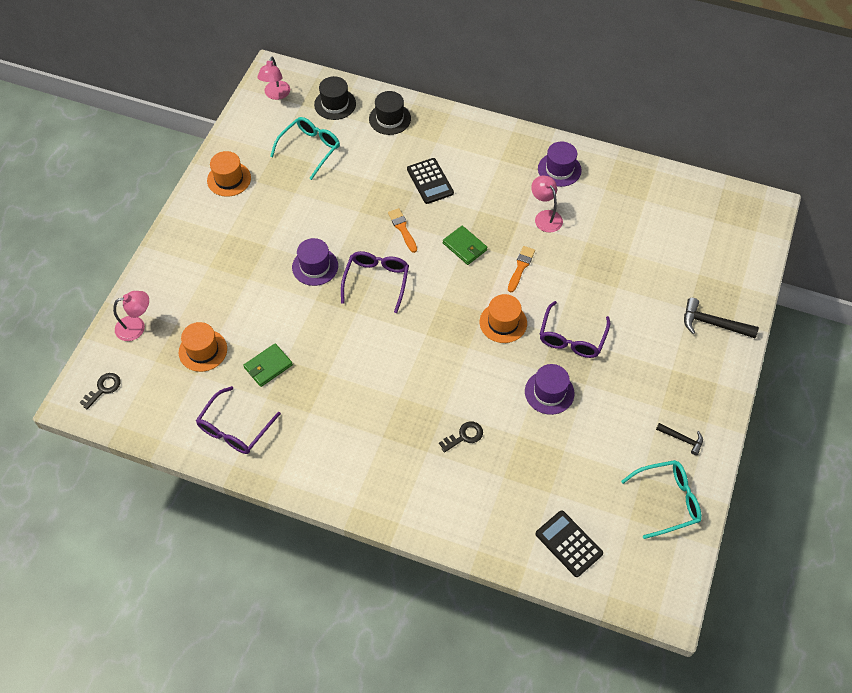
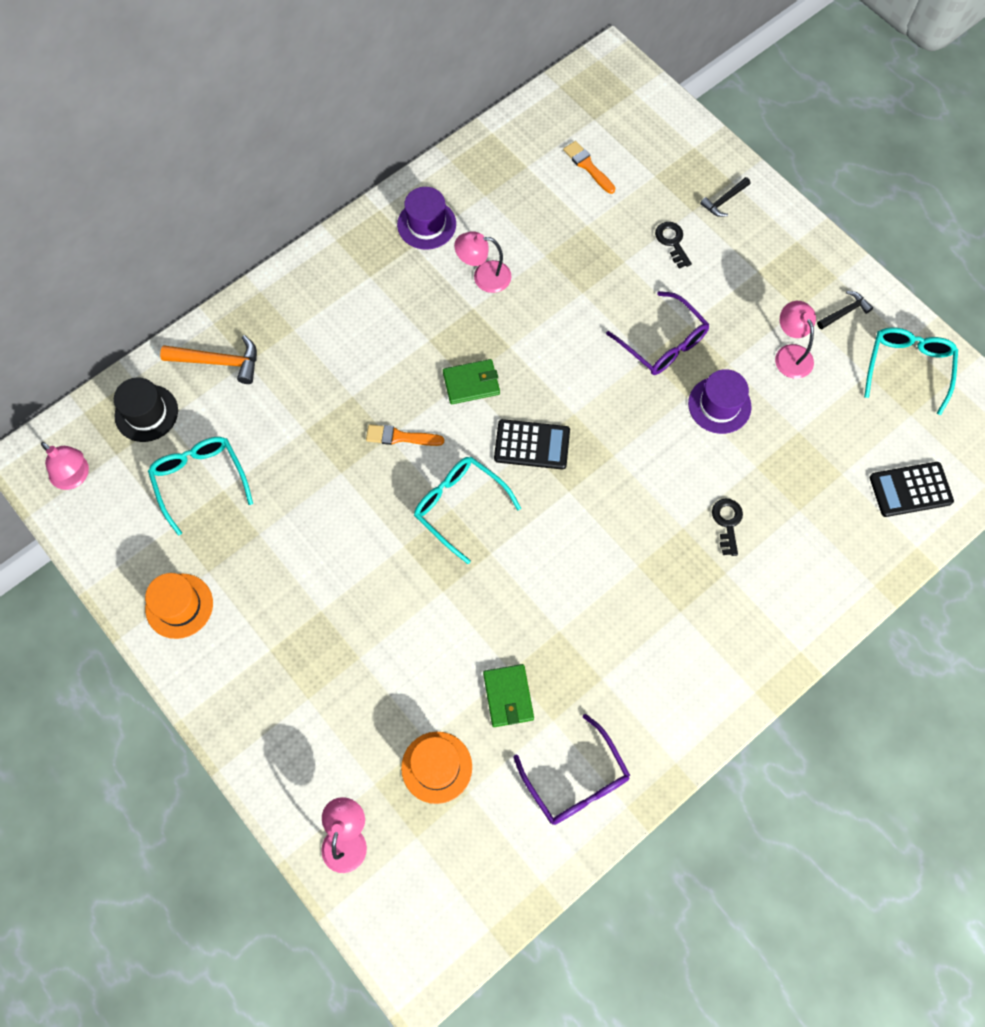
camera: 60 degrees left, 10 degrees up
(103, 388) = (420, 926): black key -> black key (672, 242)
(315, 266) = (392, 567): purple hat -> none
(376, 281) = (459, 506): purple glasses -> turquoise glasses
(390, 119) = (218, 362): black hat -> orange hammer
(430, 181) = (349, 369): black calculator -> black calculator (532, 445)
(503, 322) = (601, 401): orange hat -> none
(520, 267) = (537, 341): orange brush -> orange brush (588, 166)
(621, 418) = (790, 354): none -> pink lamp
(713, 324) = (724, 200): black hammer -> black hammer, size x0.61

